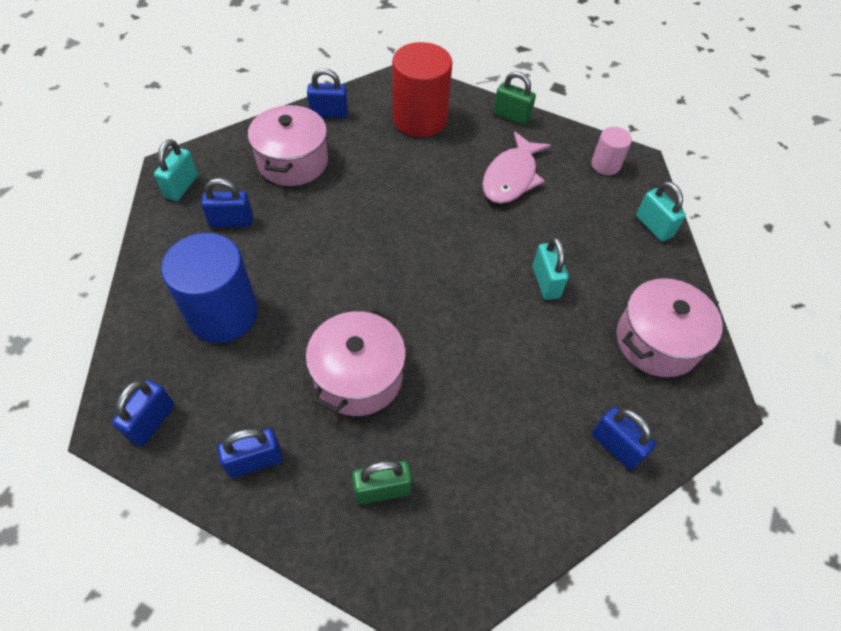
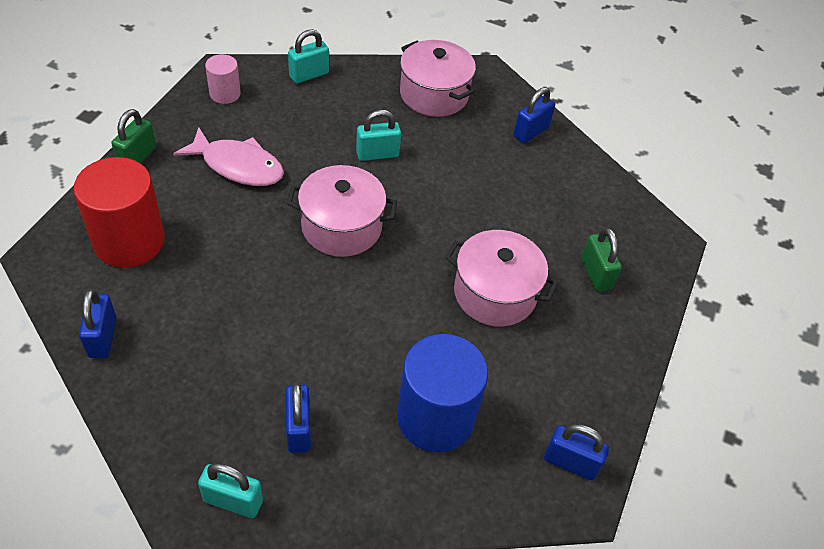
camera: 95 degrees left, 5 degrees down
(255, 461) = (591, 367): blue padlock -> none
(293, 162) = (195, 372): pink pot -> pink pot (341, 227)

